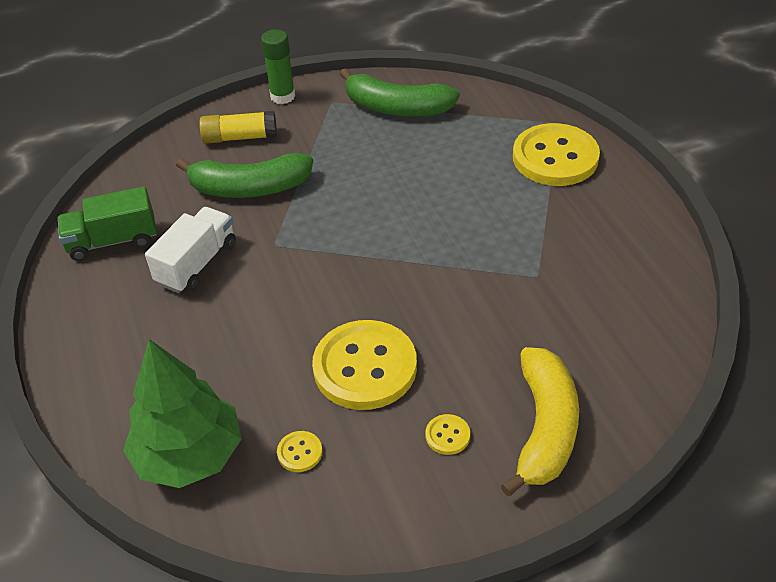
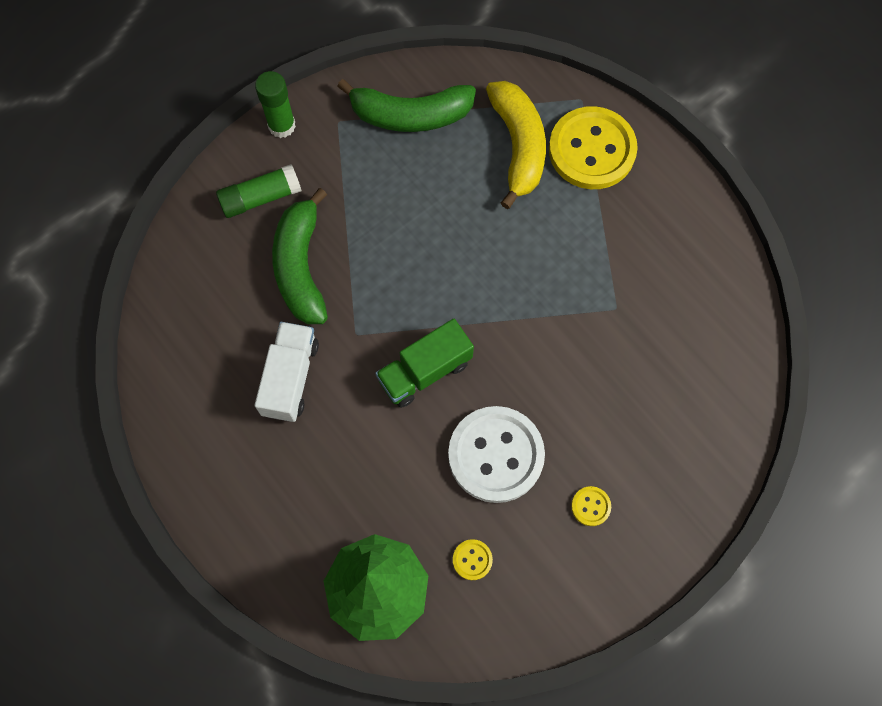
camera: 20 degrees left, 25 degrees up
(113, 241) = (191, 371): green truck -> green truck (425, 371)
(240, 137) = (260, 197): yellow glue stick -> green glue stick
(249, 188) = (300, 267): green banana -> green banana turned 105 degrees clockwise
(365, 367) = (496, 455): yellow button -> white button
(545, 428) = (668, 475): yellow banana -> yellow banana (518, 146)

